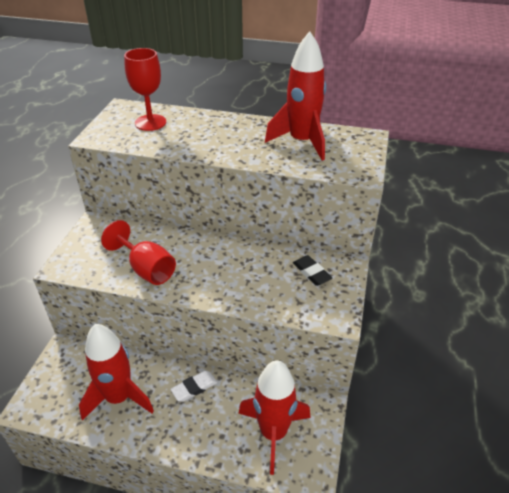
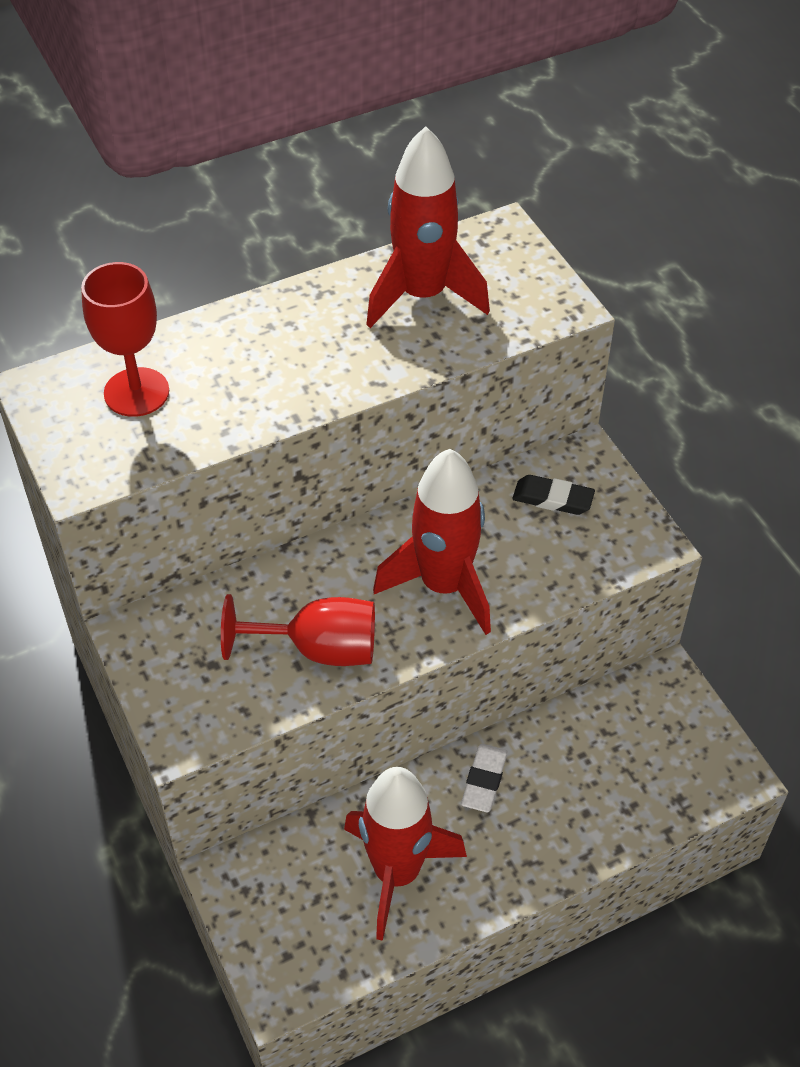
camera: 40 degrees left, 10 degrees up
(273, 433) = (643, 760): red rocket -> red rocket (444, 585)

